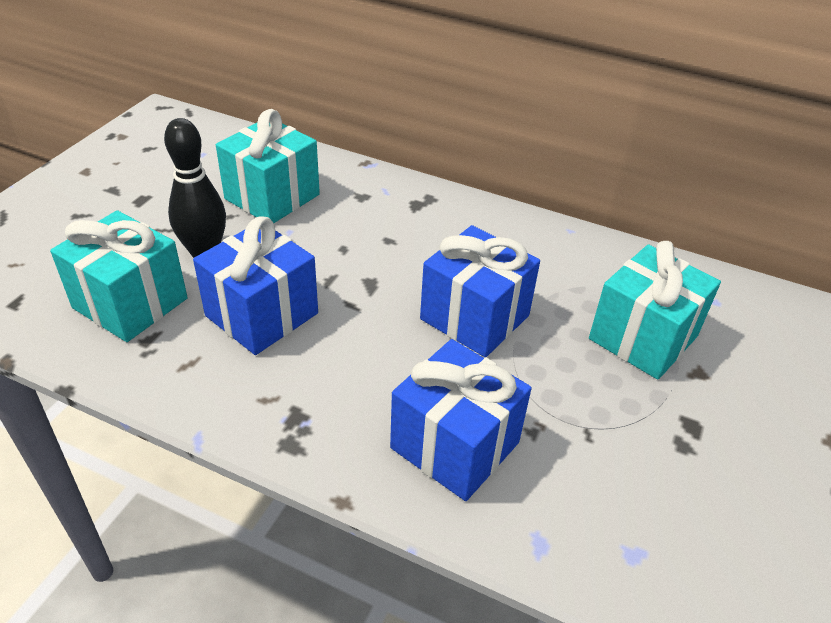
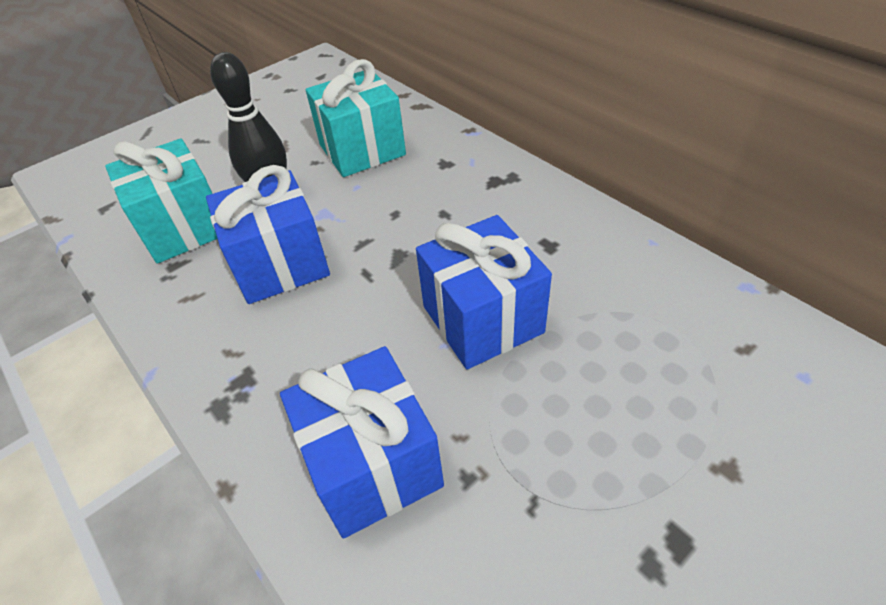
camera: 30 degrees right, 5 degrees up
(643, 338) = (674, 399): turquoise gift -> none

